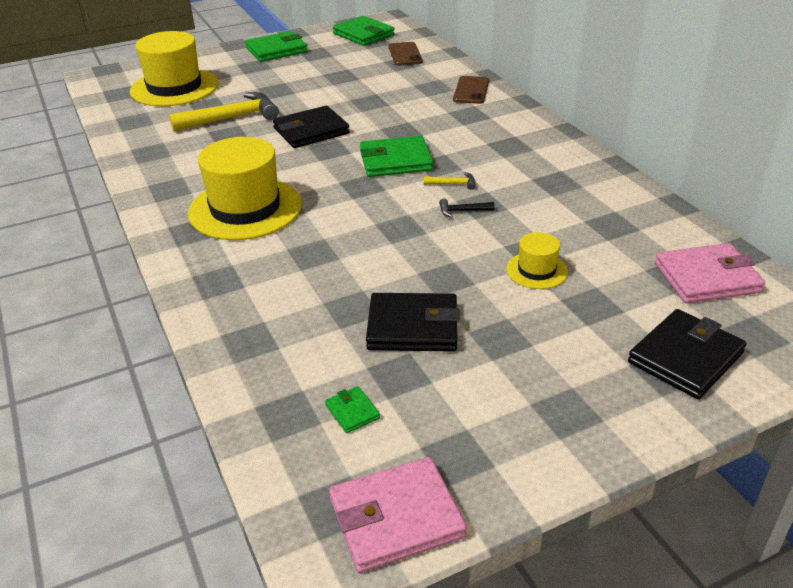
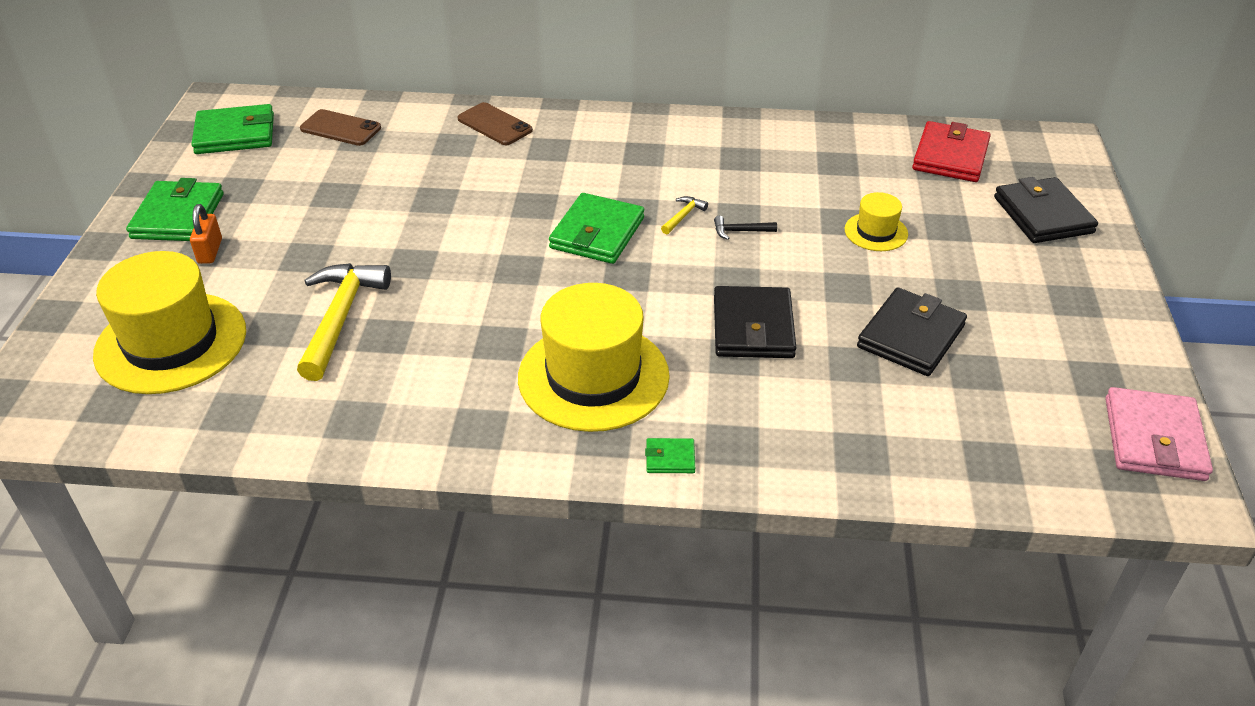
camera: 60 degrees left, 5 degrees up
(255, 68) = (210, 251): none -> orange padlock
(311, 131) = (457, 266): black wallet -> black wallet (753, 327)
(352, 412) = (1011, 418): green wallet -> green wallet (670, 458)
(462, 211) = (740, 231): black hammer -> black hammer turned 60 degrees clockwise
(706, 278) = (950, 156): pink wallet -> red wallet

